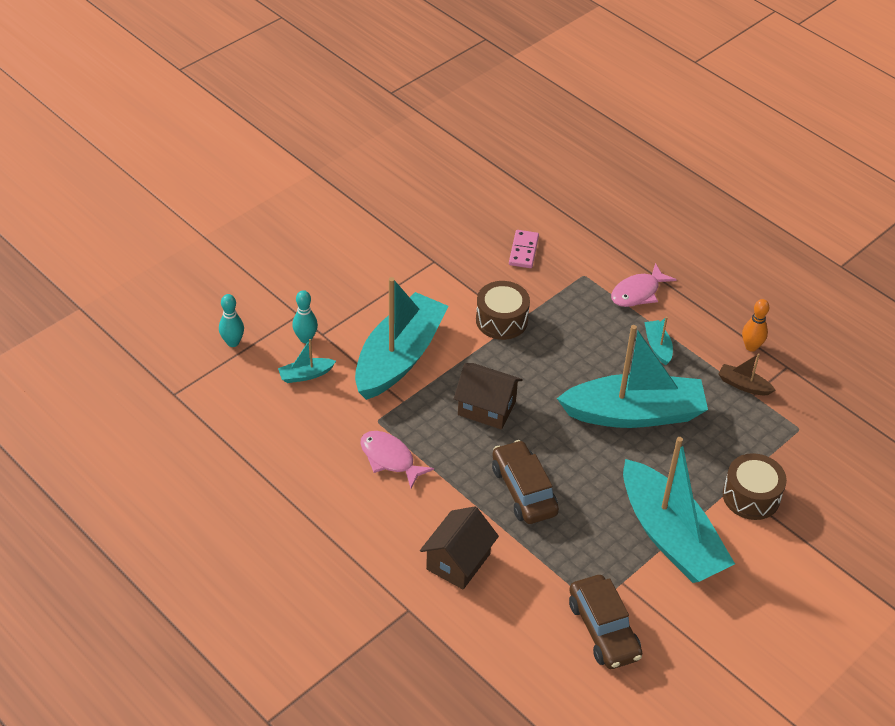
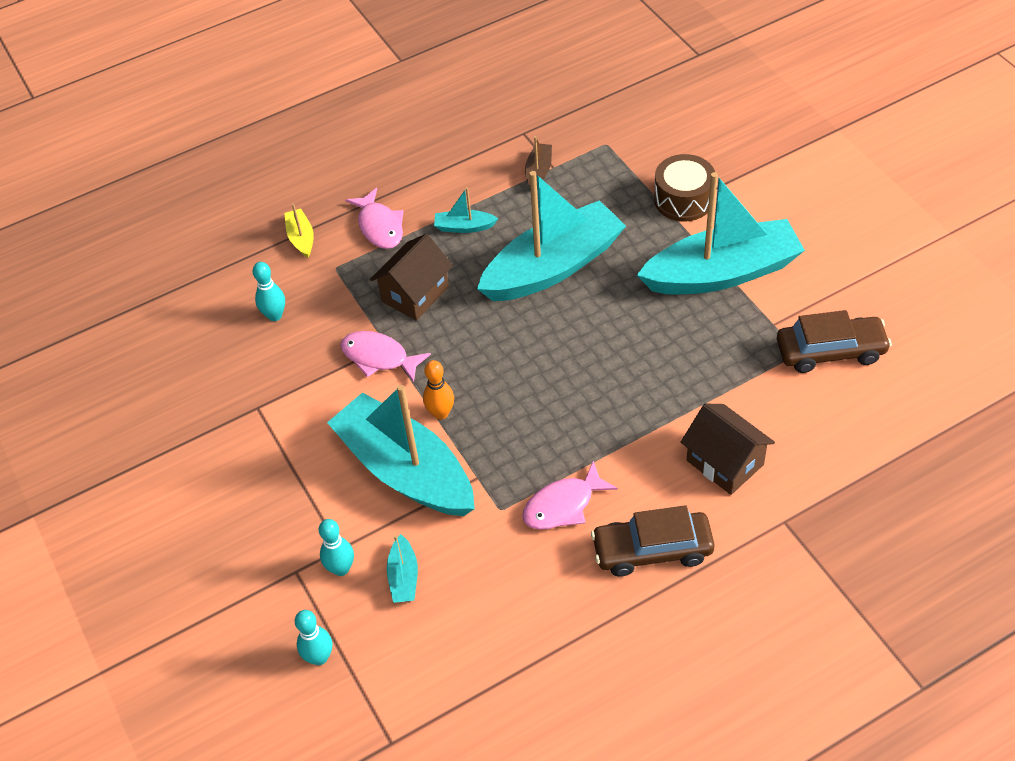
camera: 70 degrees left, 5 degrees up
(486, 408) = (510, 396): brown house -> brown house (415, 294)
(501, 320) = (379, 357): brown drum -> pink fish
(523, 251) = (275, 315): pink domino -> turquoise bowling pin
(523, 490) = (637, 384): brown car -> brown car (652, 550)
(607, 248) = (301, 238): none -> yellow boat
(634, 413) = (553, 267): turquoise boat -> turquoise boat turned 45 degrees clockwise
(743, 385) = (538, 171): brown boat -> brown boat turned 150 degrees clockwise
(751, 347) = (488, 153): orange bowling pin -> orange bowling pin (441, 413)

